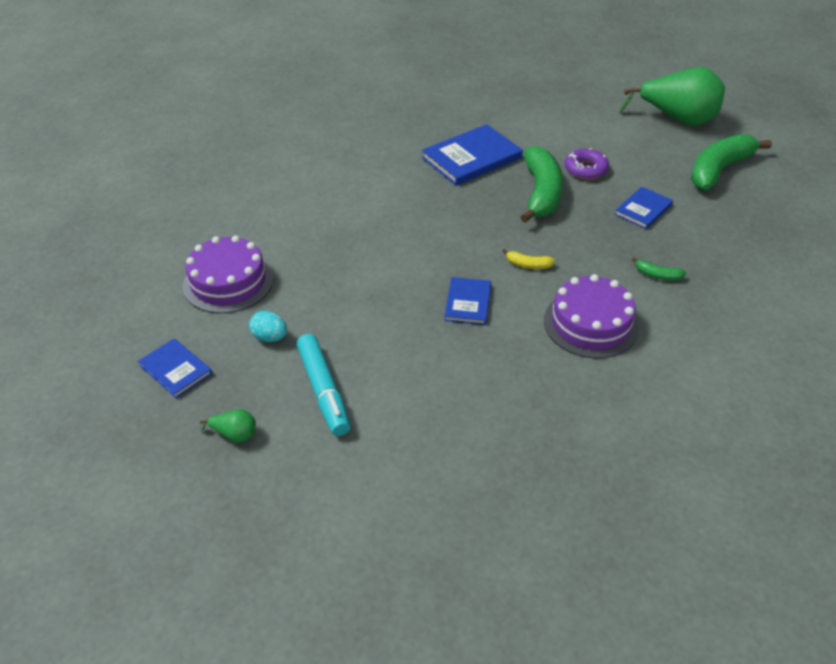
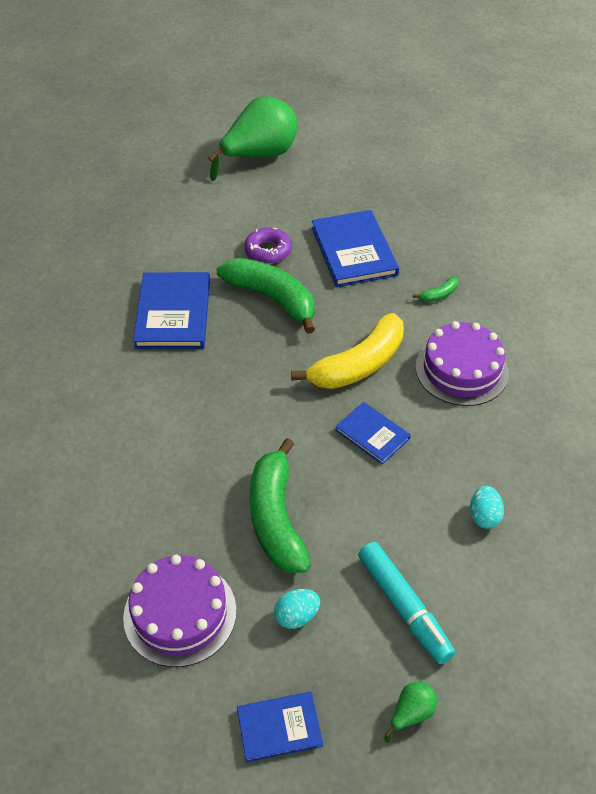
camera: 55 degrees left, 5 degrees up
(324, 391) = (404, 607): turquoise marker -> turquoise marker turned 45 degrees clockwise
(451, 401) = (484, 516): none -> turquoise egg
(528, 265) = (358, 365): yellow banana -> yellow banana, size x2.41
(643, 209) = (354, 251): blue book -> blue book, size x1.73
(719, 170) = (347, 178): green banana -> green banana (276, 518)

